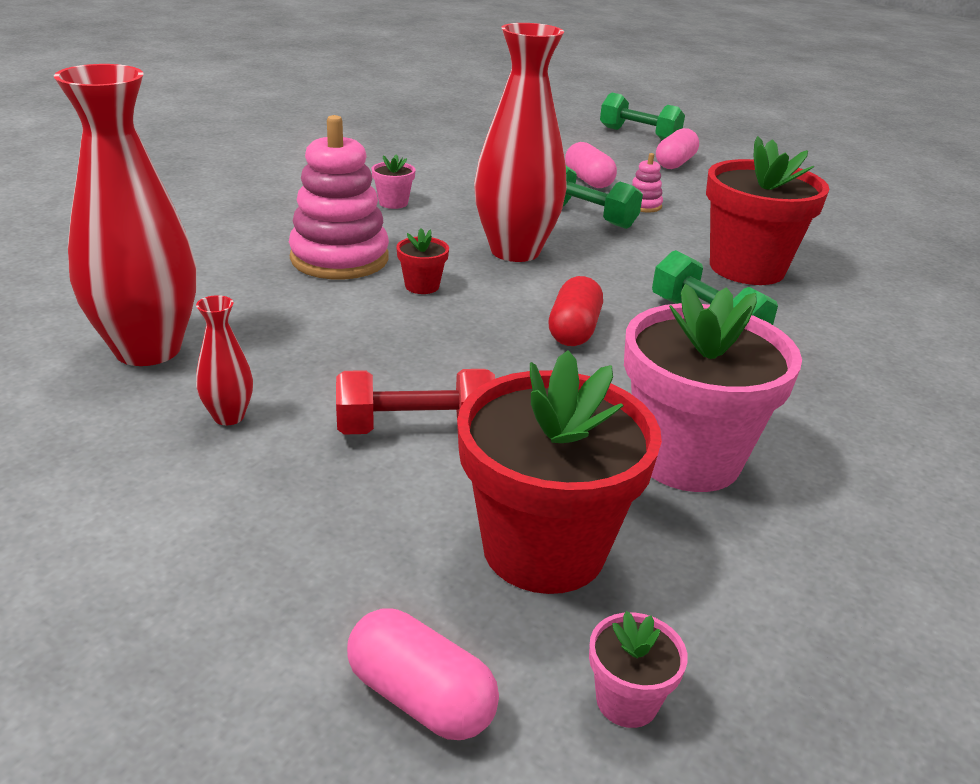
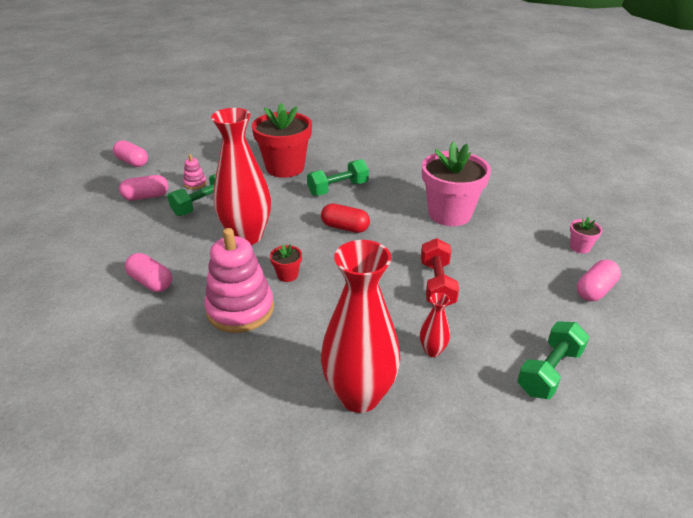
camera: 80 degrees left, 5 degrees up
(393, 203) = (151, 282): pink flower pot -> pink capsule
(544, 548) = (512, 255): red flower pot -> none
(639, 135) = (72, 166): green dumbbell -> green dumbbell (549, 371)

